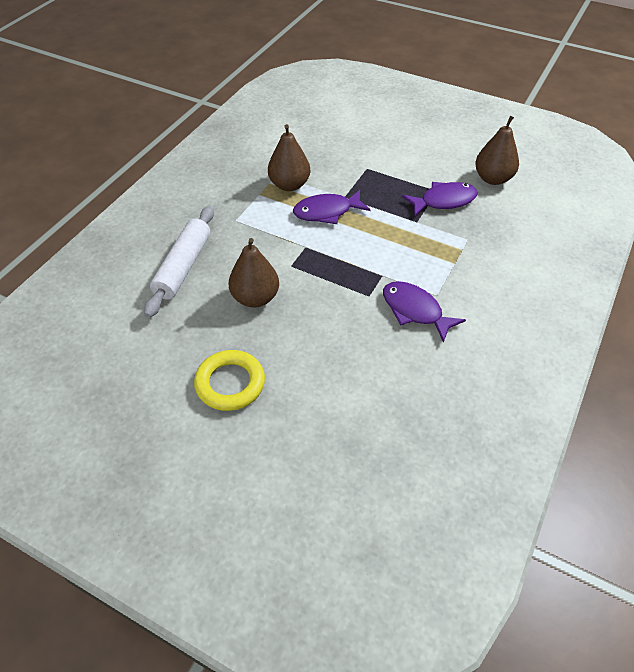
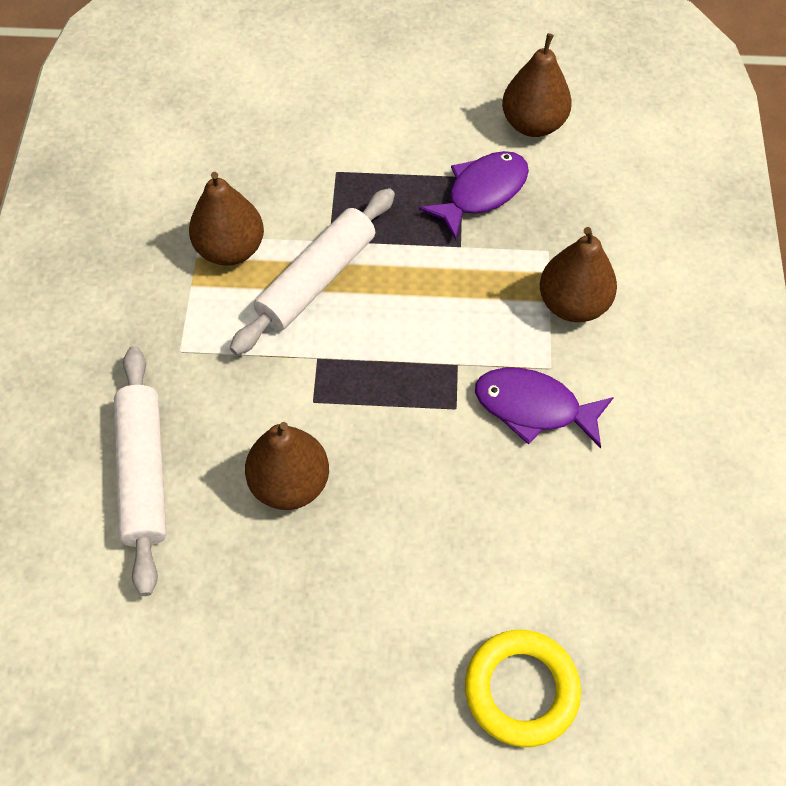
camera: 25 degrees left, 10 degrees up
(230, 383) = (333, 649): yellow ring -> yellow ring (521, 689)
(327, 212) = (316, 279): purple fish -> white rolling pin
(468, 269) = (573, 304): none -> brown pear

